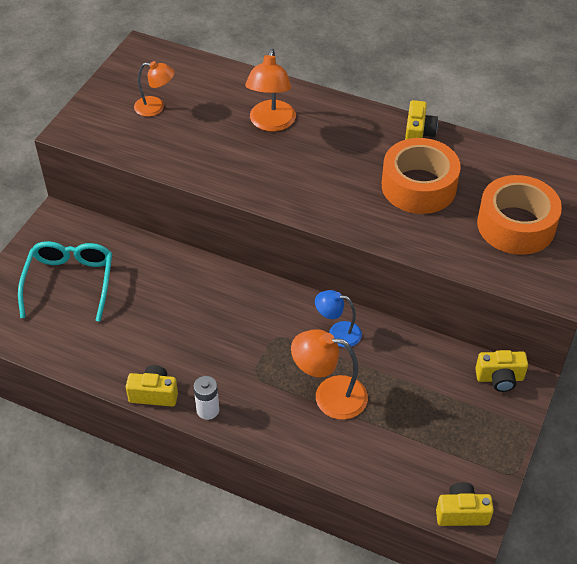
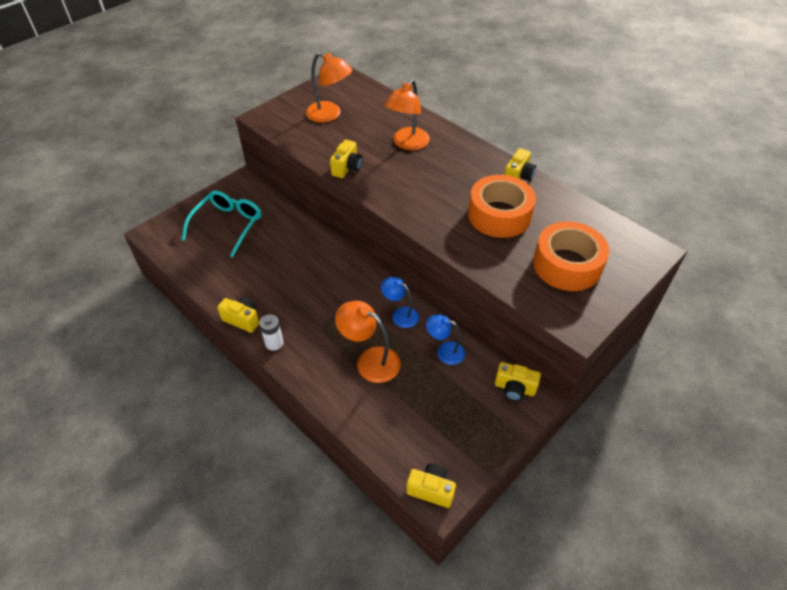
camera: 20 degrees right, 0 degrees up
(156, 107) = (330, 115): orange lamp -> orange lamp, size x1.53
(215, 172) = (347, 168): none -> yellow camera
(407, 360) = (444, 351): none -> blue lamp

